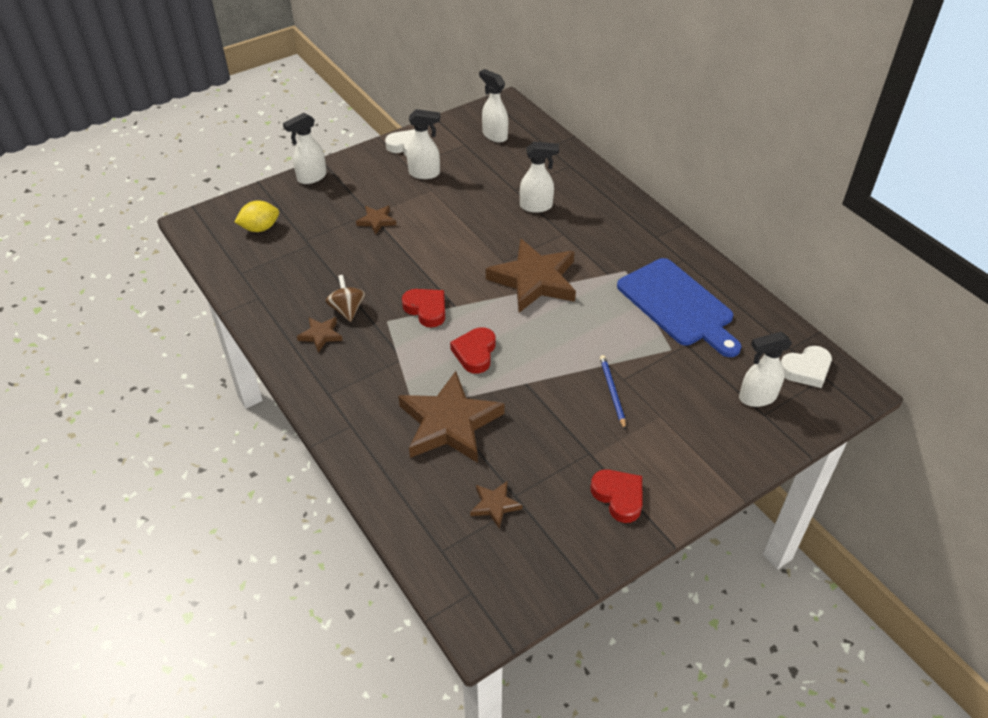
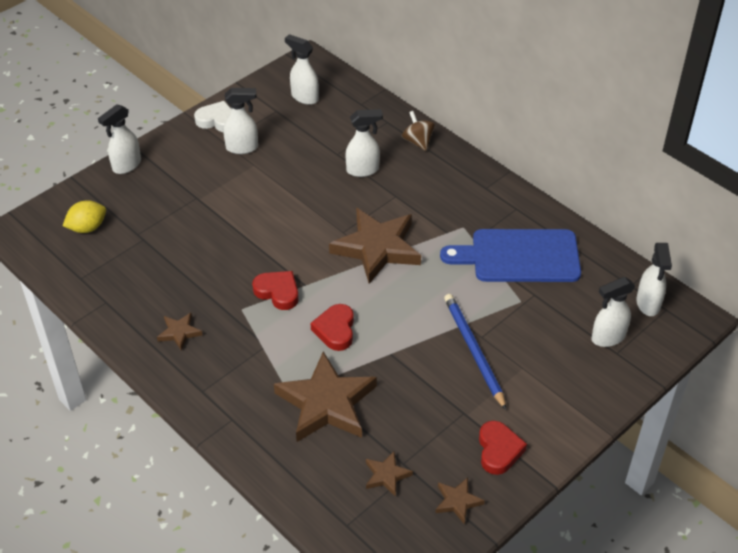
camera: 10 degrees left, 0 degrees up
(347, 310) = (199, 303): brown spinning top -> brown spinning top (418, 141)
(376, 221) = (205, 205): brown star -> brown star (457, 501)
(612, 392) = (473, 351): blue pencil -> blue pencil, size x1.65
(618, 497) = (498, 450): red heart -> red heart turned 45 degrees clockwise
(678, 305) = (519, 256): blue cutting board -> blue cutting board turned 135 degrees clockwise
(806, 369) = (648, 304): white heart -> white spray bottle

